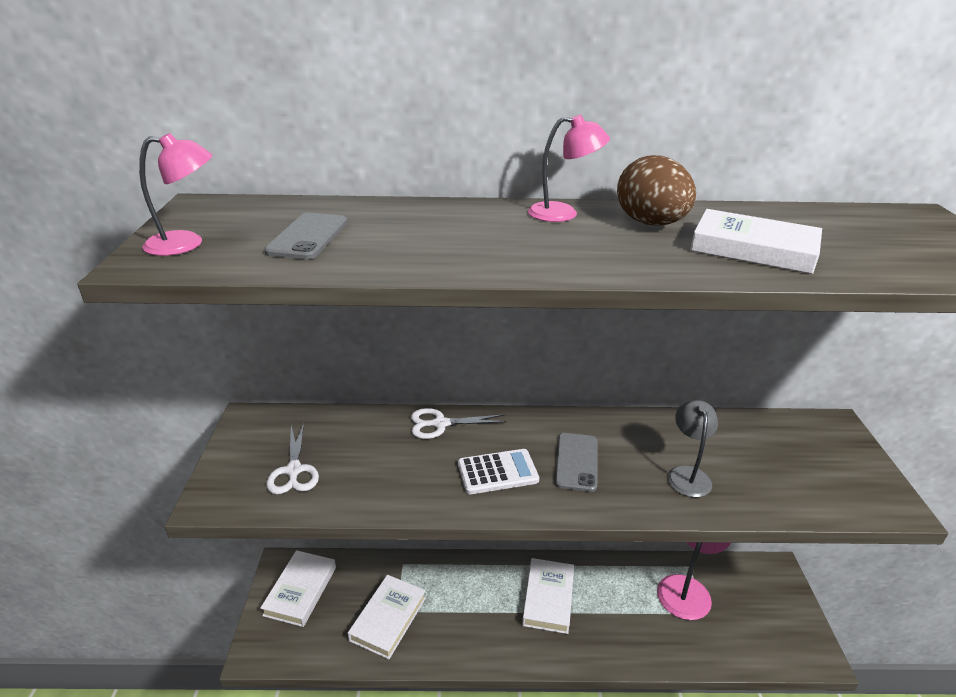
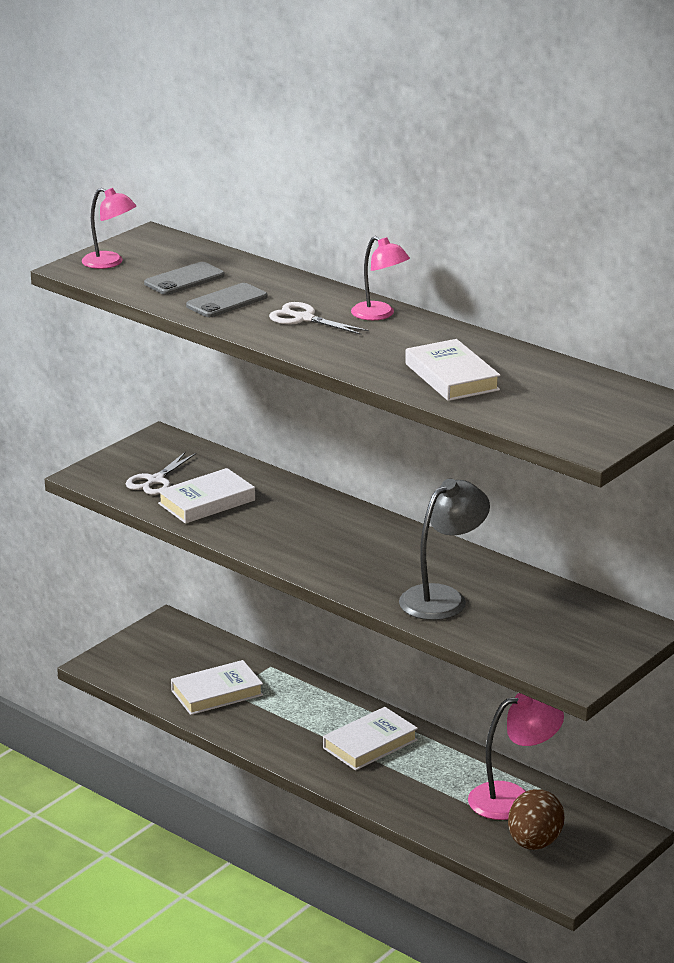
camera: 40 degrees right, 5 degrees down
(300, 591) = (166, 645): white book -> white book (206, 502)
(440, 424) = (299, 495): white scissors -> white scissors (304, 318)
(497, 472) = (297, 538): white calculator -> none
(576, 462) = (368, 557): grey phone -> grey phone (227, 301)
(650, 224) = (424, 340): brown egg -> brown egg (534, 843)
(687, 474) = (442, 598): grey lamp -> grey lamp, size x1.54

